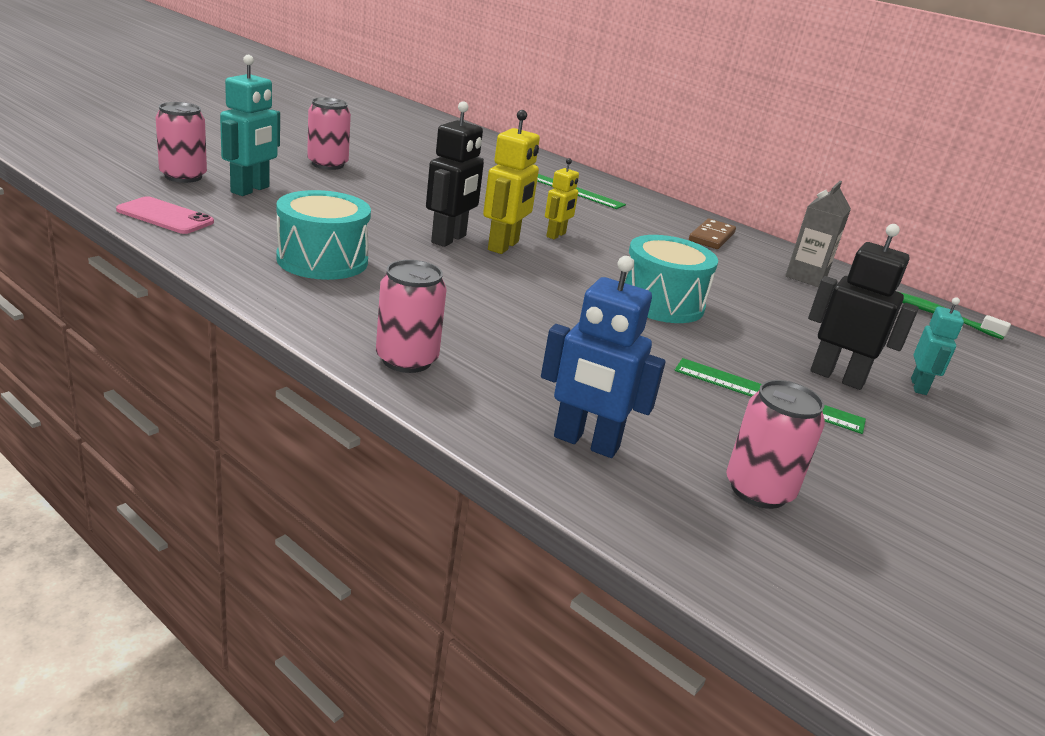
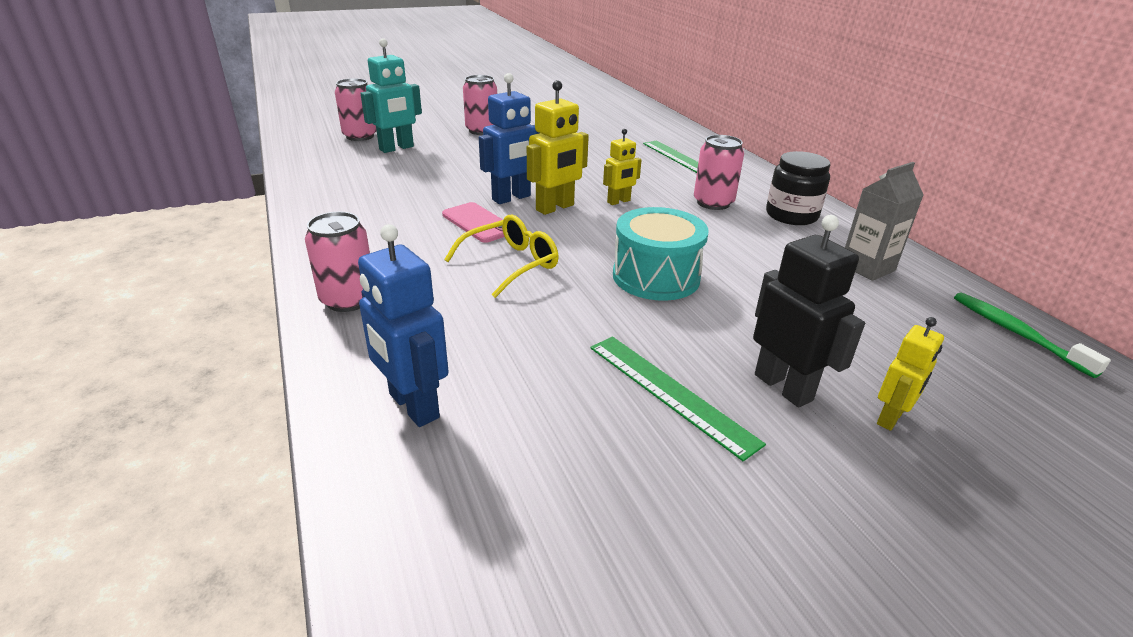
camera: 30 degrees right, 5 degrees up
(165, 216) = (310, 165): pink phone -> pink phone (478, 223)
(322, 260) = (383, 207): turquoise drum -> none
(449, 239) = (511, 198): black robot -> blue robot
(525, 305) = (511, 264): none -> yellow glasses
(711, 237) = (791, 215): brown domino -> black jar
(758, 490) = (536, 499): pink can -> pink can (713, 203)
(919, 387) = (890, 418): turquoise robot -> yellow robot

